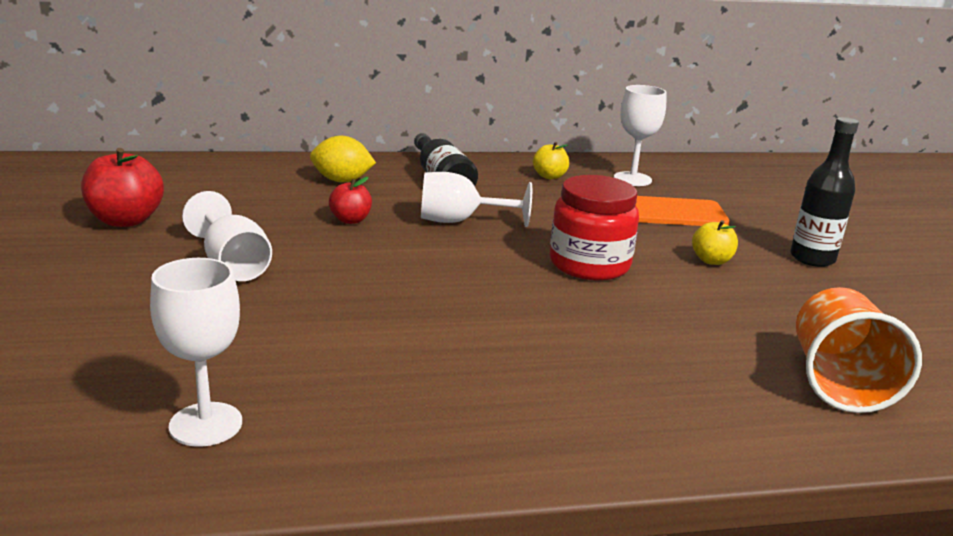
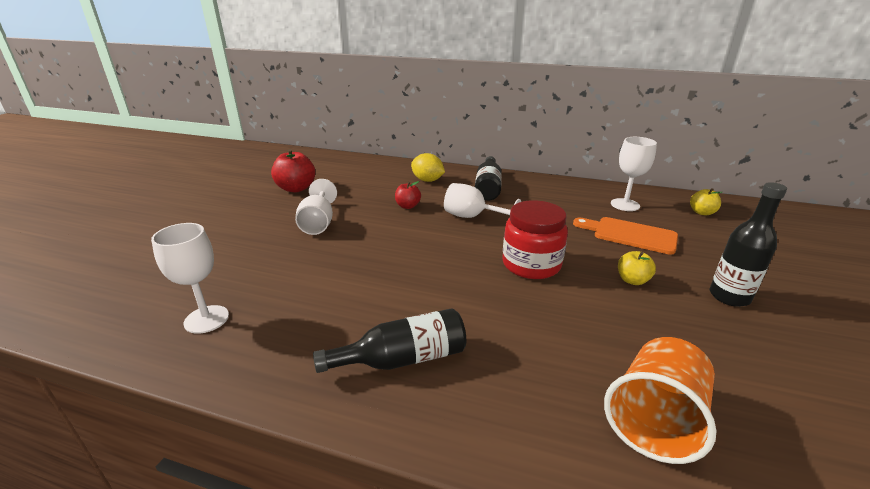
camera: 30 degrees right, 5 degrees up
(542, 397) = (402, 359): none -> black bottle
(549, 176) = (563, 195): yellow apple -> yellow apple (702, 212)

